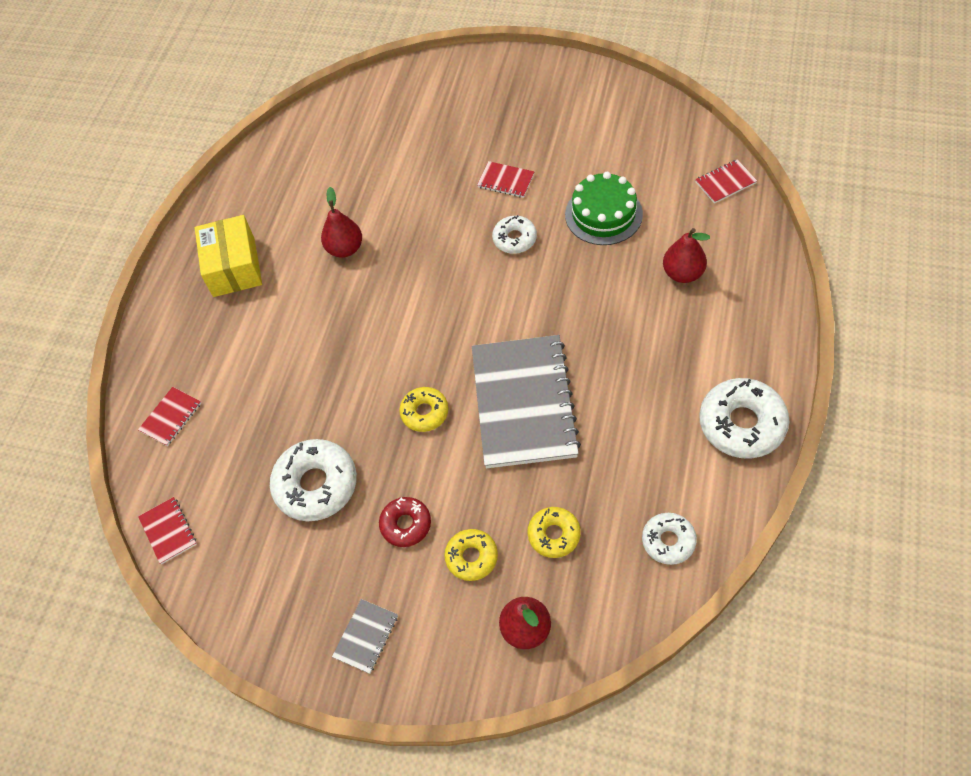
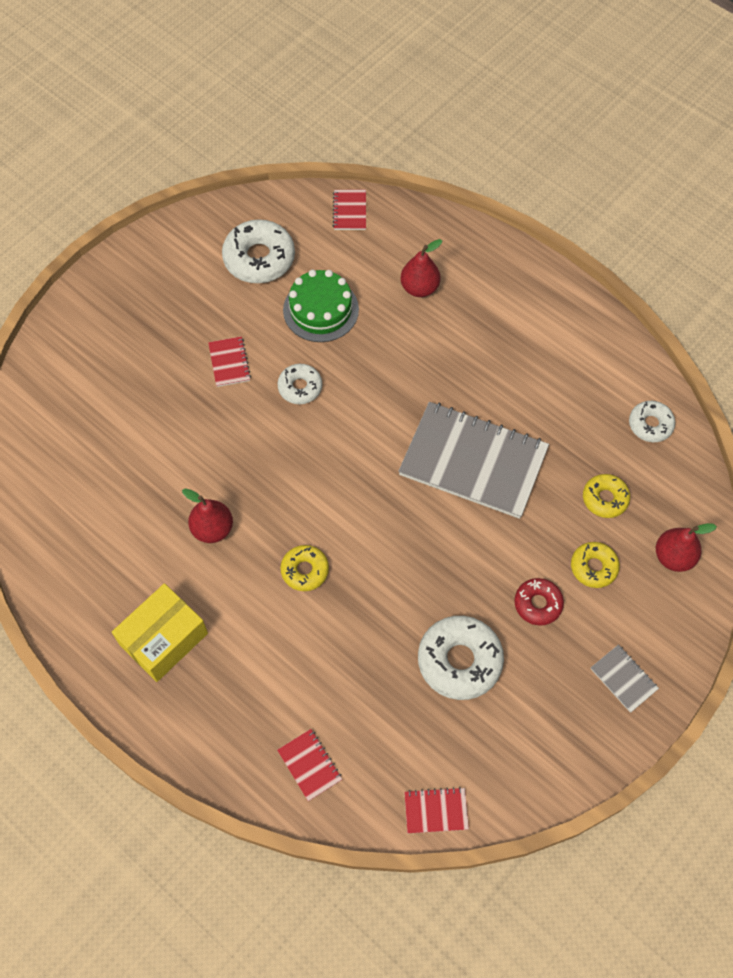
camera: 70 degrees left, 5 degrees up
(234, 267) = (164, 639): yellow box -> yellow box turned 60 degrees counterclockwise
(424, 412) = (437, 541): yellow donut -> yellow donut (305, 570)
(506, 181) = (229, 362): red notebook -> red notebook turned 60 degrees counterclockwise
(741, 424) = (579, 325): white donut -> white donut (259, 258)

